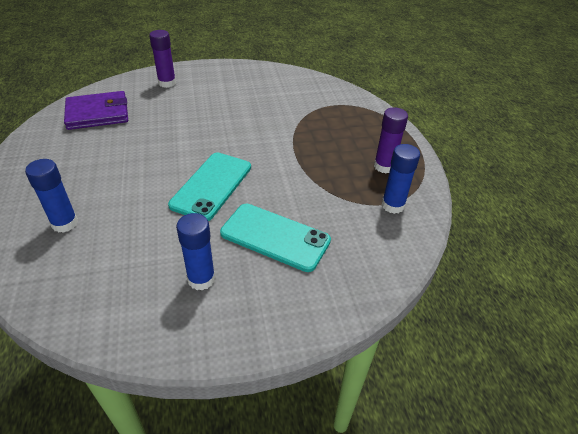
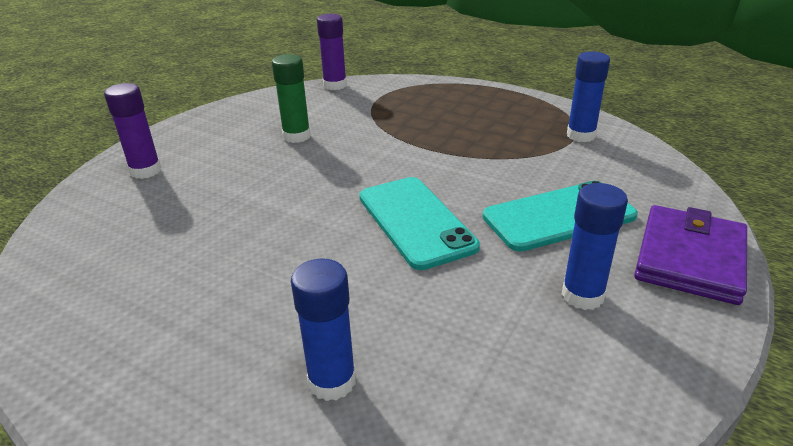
camera: 45 degrees left, 10 degrees down
(98, 114) = (107, 252): purple wallet -> purple wallet (689, 258)
(251, 103) = (296, 136): none -> green glue stick
(384, 166) = (517, 115): purple glue stick -> purple glue stick (335, 85)

